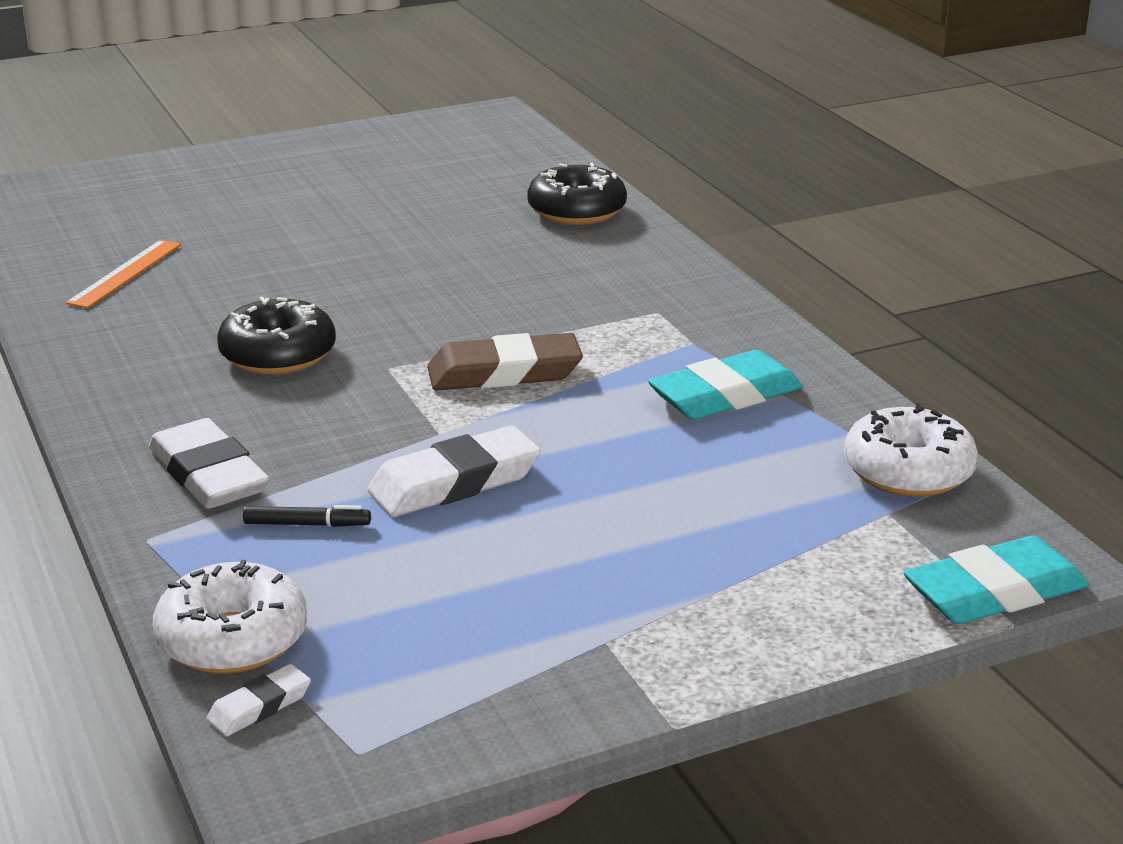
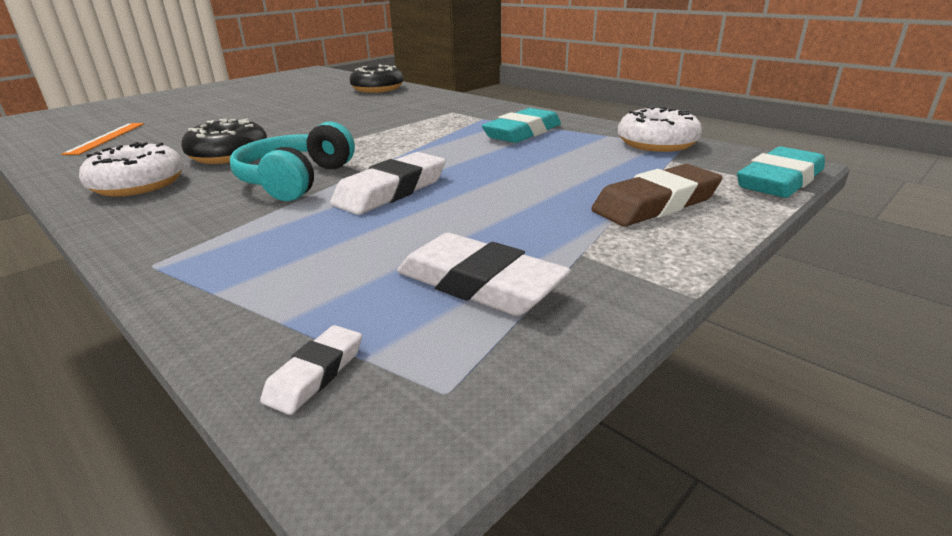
camera: 20 degrees left, 0 degrees up
(208, 475) = (197, 217): white eraser -> white eraser (479, 284)
(232, 639) = (261, 321): white donut -> white donut (138, 184)
(307, 524) = (293, 230): black marker -> none
(345, 432) = (296, 180): none -> turquoise headphones
(504, 373) = (385, 142): brown eraser -> brown eraser (656, 204)

